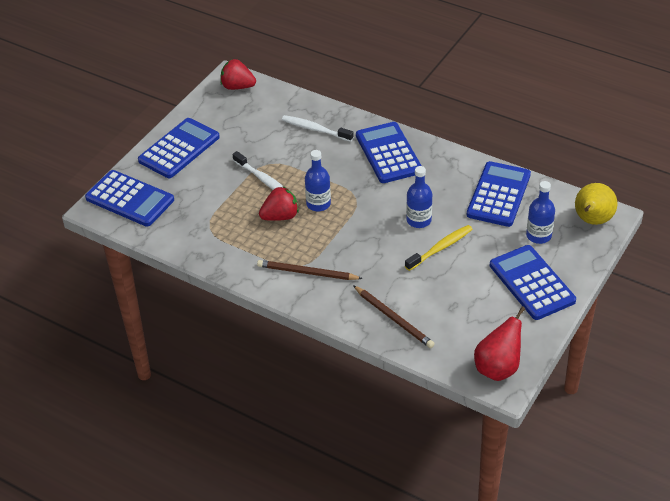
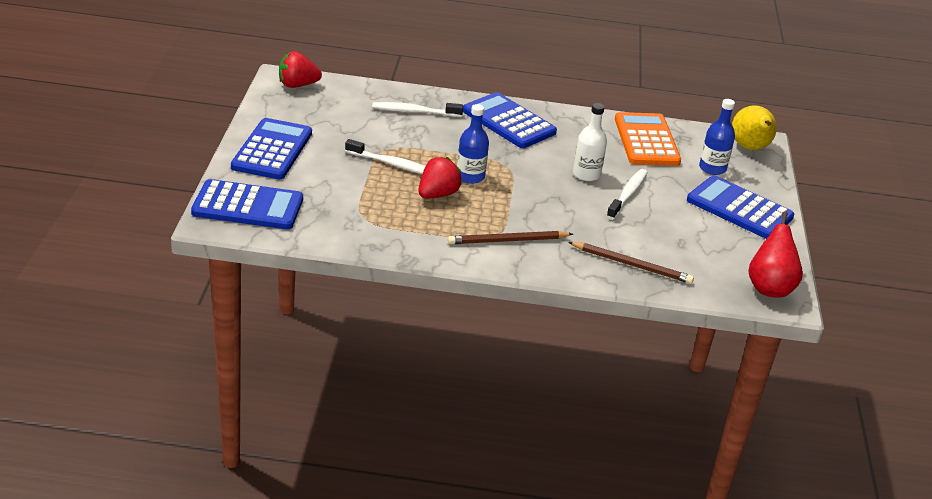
camera: 30 degrees left, 10 degrees down
(418, 220) = (586, 174): blue bottle -> white bottle
(440, 248) = (628, 194): yellow toothbrush -> white toothbrush
(499, 195) = (646, 140): blue calculator -> orange calculator

